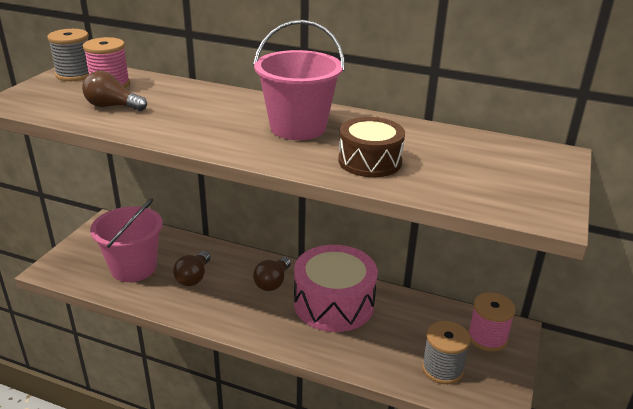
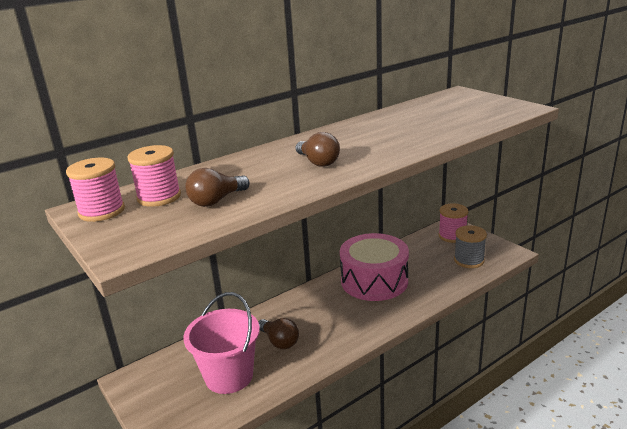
camera: 55 degrees left, 5 degrees down
(75, 75) = (102, 211): grey spool -> pink spool
(272, 282) = (325, 301): brown light bulb -> brown light bulb (318, 162)
(298, 127) = (350, 142): pink bucket -> none
(370, 161) = (425, 132): brown drum -> none

